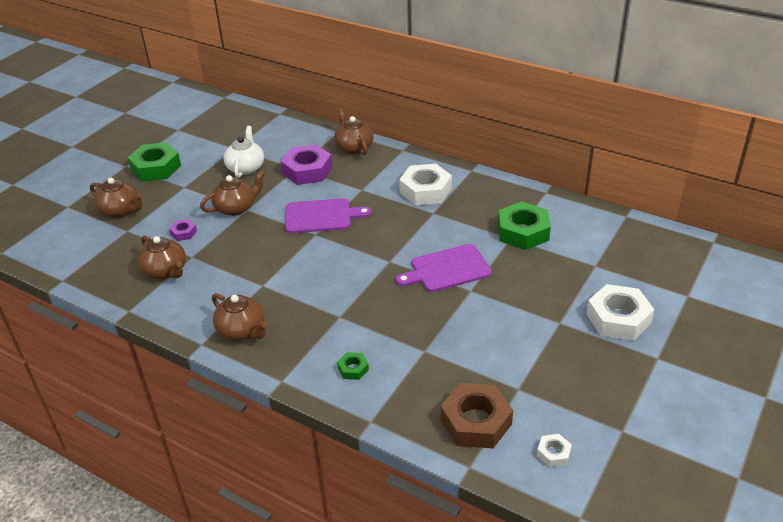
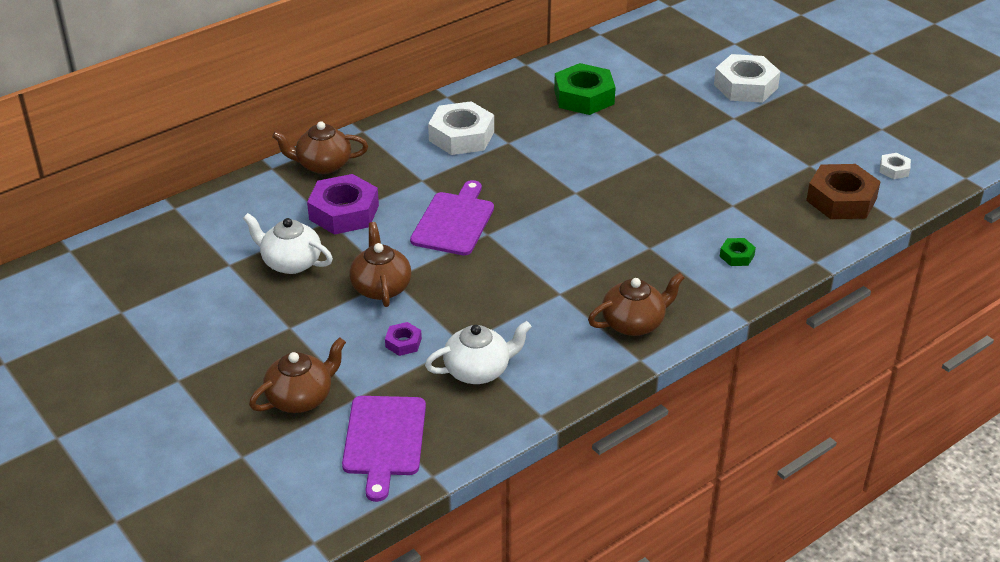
camera: 70 degrees left, 0 degrees up
(156, 168) = (213, 348): green nut -> none
(166, 271) = (478, 370): brown teapot -> white teapot
(447, 269) = (614, 159): purple cutting board -> purple cutting board (384, 440)

